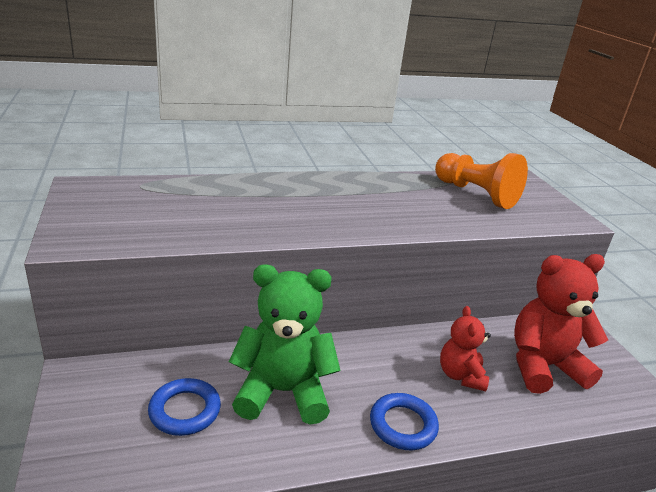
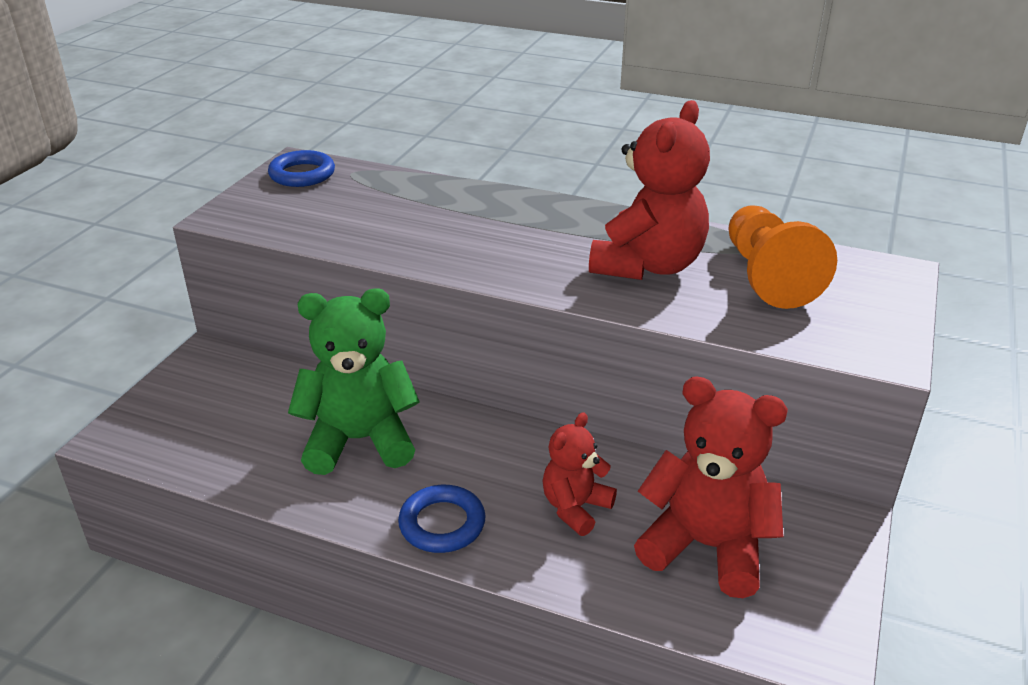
camera: 40 degrees right, 5 degrees up
(185, 410) = (258, 419): blue ring -> blue ring (302, 174)
(283, 392) = (359, 440): green teddy bear -> green teddy bear turned 45 degrees counterclockwise
(413, 203) = (648, 266): none -> red teddy bear

